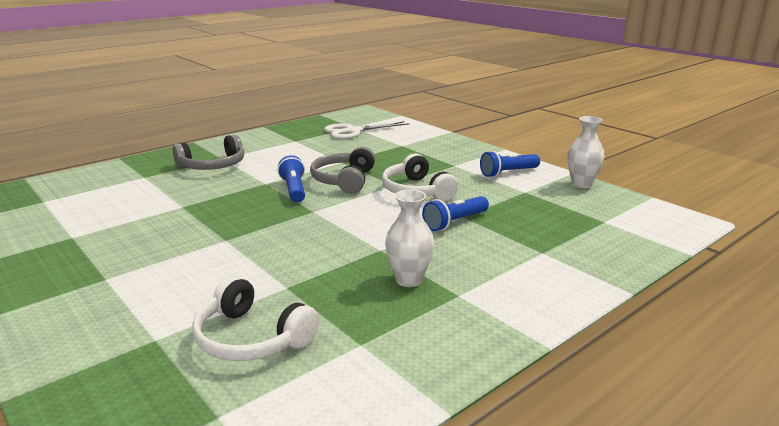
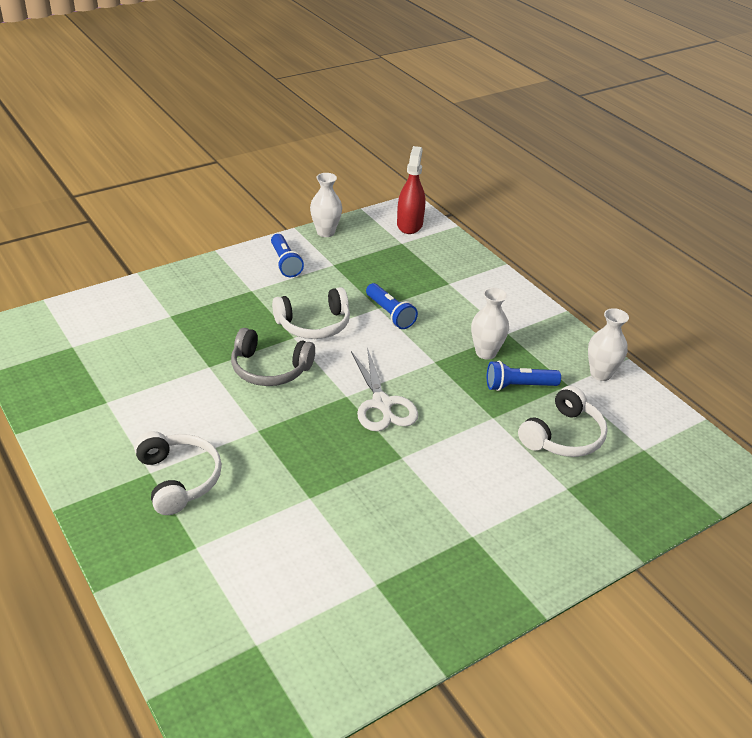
camera: 85 degrees left, 15 degrees up
(213, 166) = (179, 479): grey headphones -> white headphones
(294, 190) = (286, 407): blue flashlight -> blue flashlight (518, 386)
(353, 131) = (94, 348): white scissors -> white scissors (382, 404)
(394, 377) = (600, 374): none -> white vase
(651, 223) = (409, 224): none -> red spray bottle

